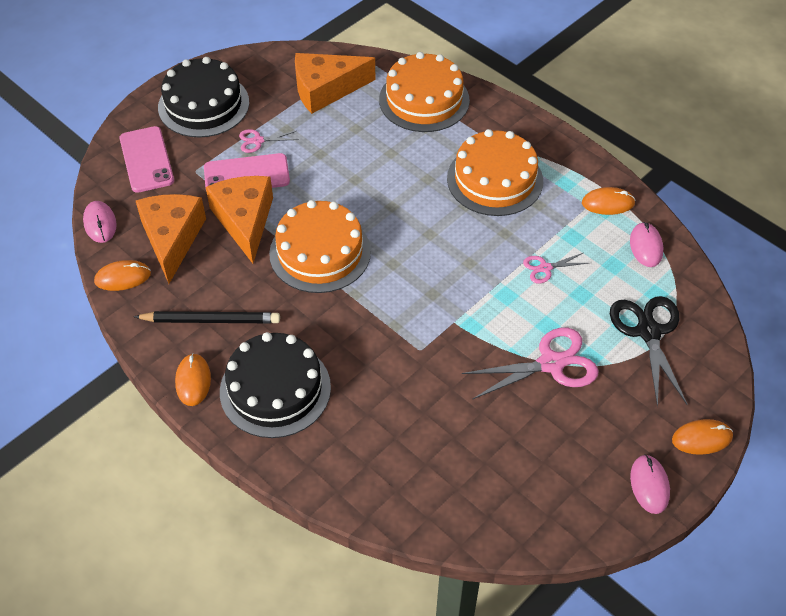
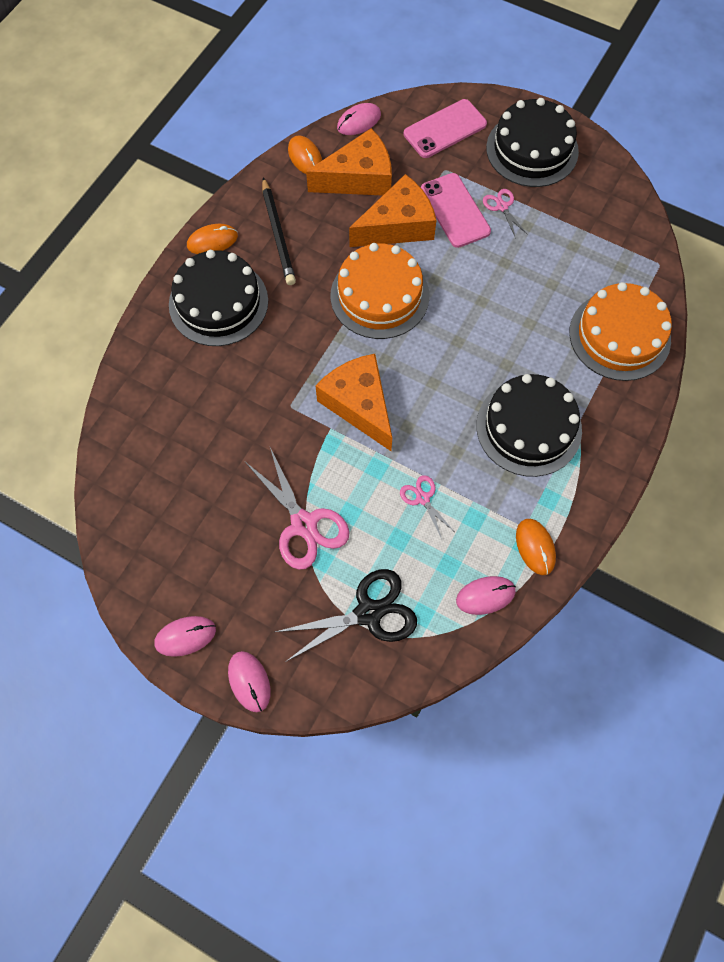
camera: 75 degrees right, 15 degrees up
(325, 89) = (596, 243): orange cheese -> orange cheese (359, 404)
(495, 179) = (528, 427): orange cake -> black cake
(702, 438) = (249, 681): orange mouse -> pink mouse

